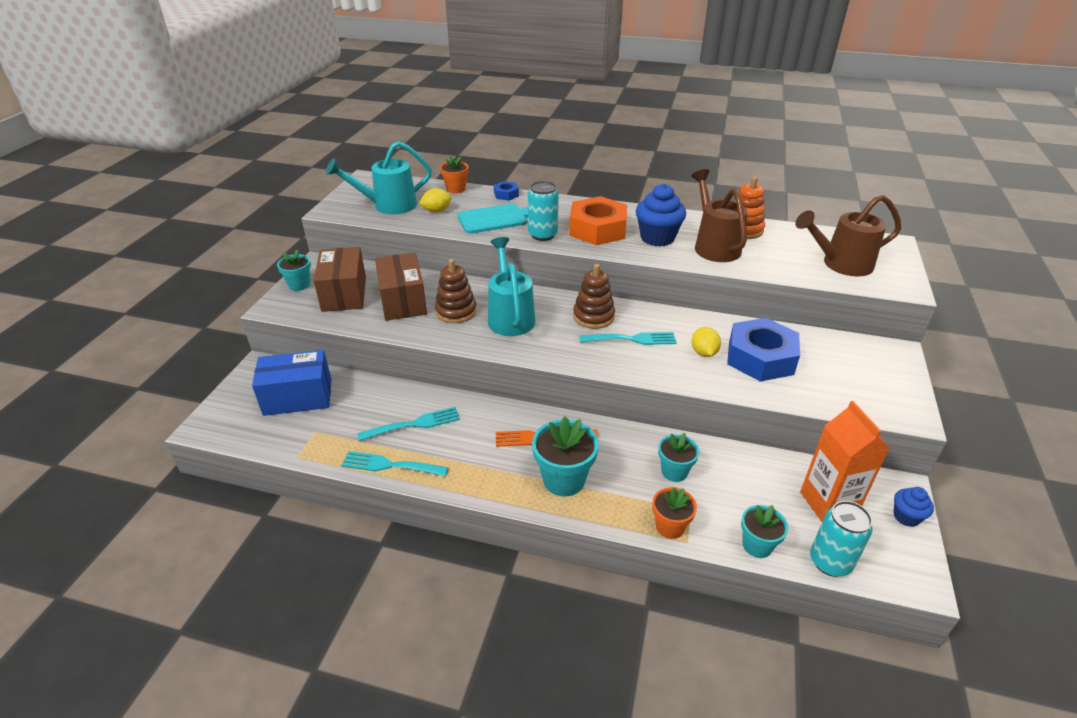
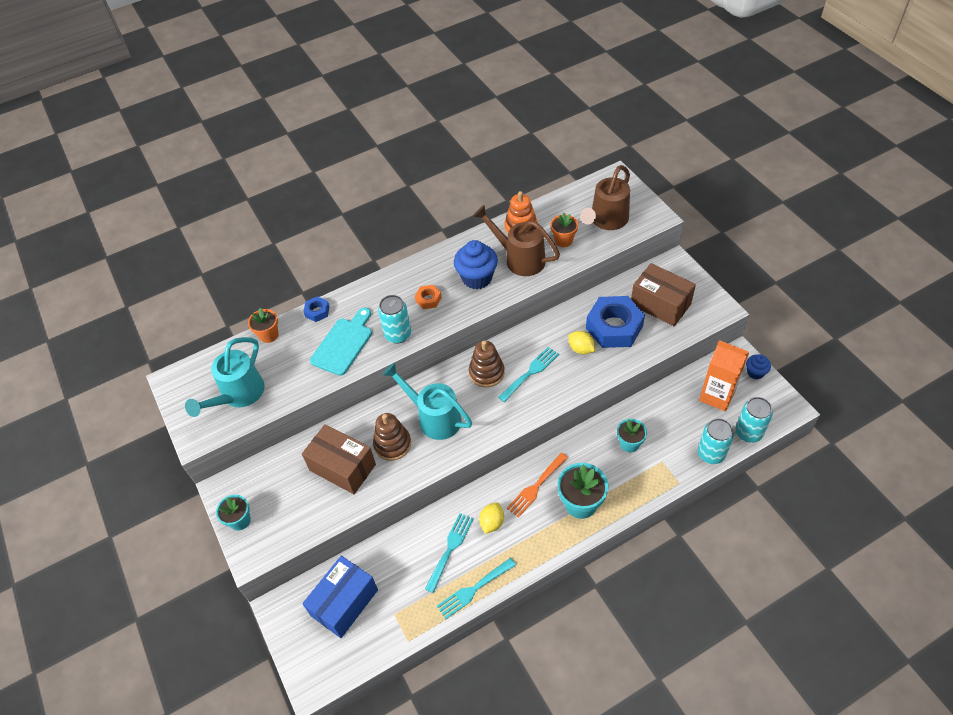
camera: 40 degrees left, 15 degrees up
(344, 294) = (289, 498): brown box -> brown box (660, 304)
(436, 211) = (286, 370): yellow lemon -> yellow lemon (492, 522)
(597, 229) = (428, 299): orange nut -> orange nut, size x0.45
(670, 527) = (663, 482): orange flower pot -> orange flower pot (563, 240)
(757, 545) = (711, 454): turquoise flower pot -> turquoise can

